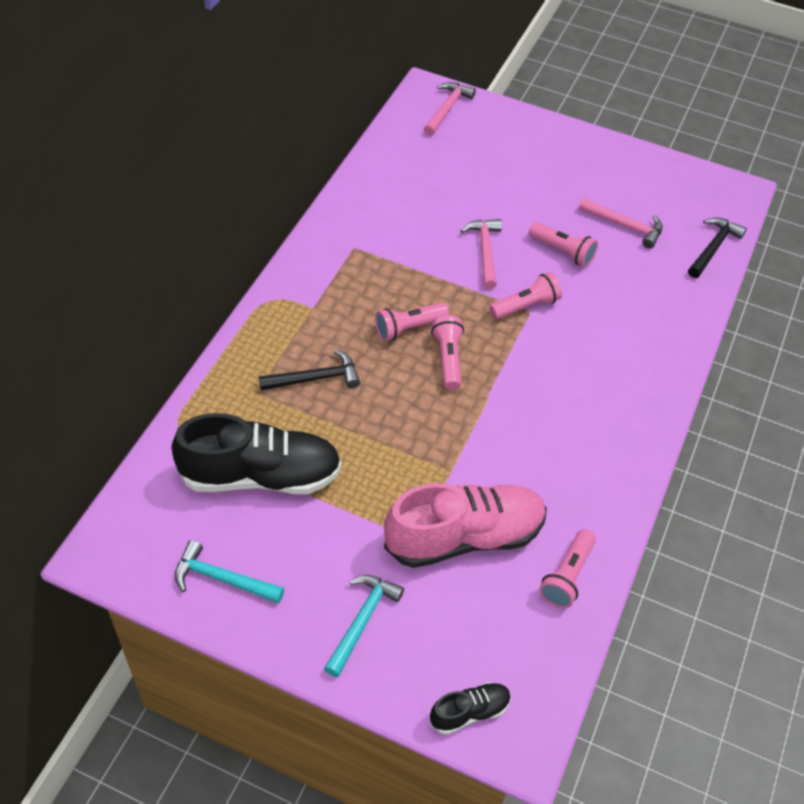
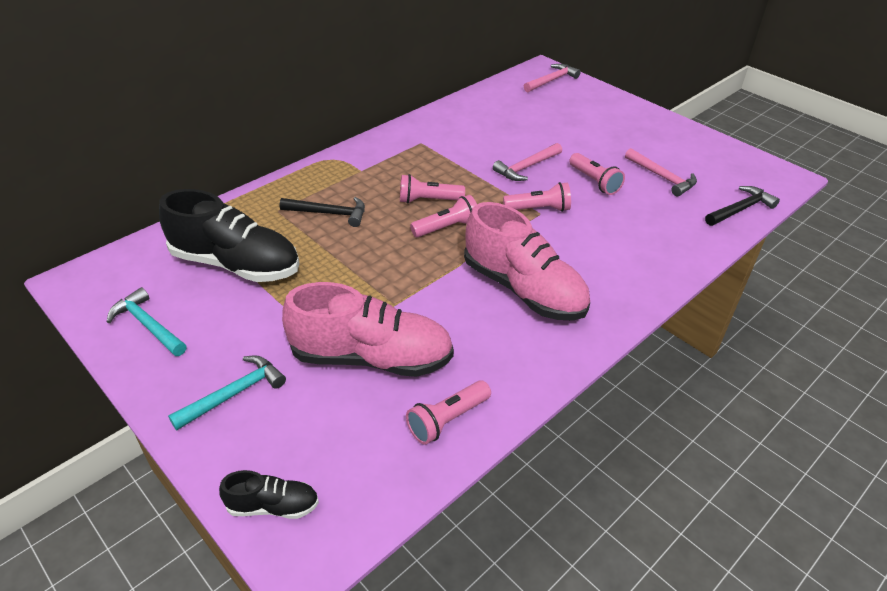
camera: 25 degrees right, 10 degrees down
(448, 359) = (447, 227): pink flashlight -> pink flashlight turned 45 degrees clockwise
(485, 251) = (526, 167): pink hammer -> pink hammer turned 150 degrees counterclockwise
(561, 412) = (524, 289): none -> pink shoe

